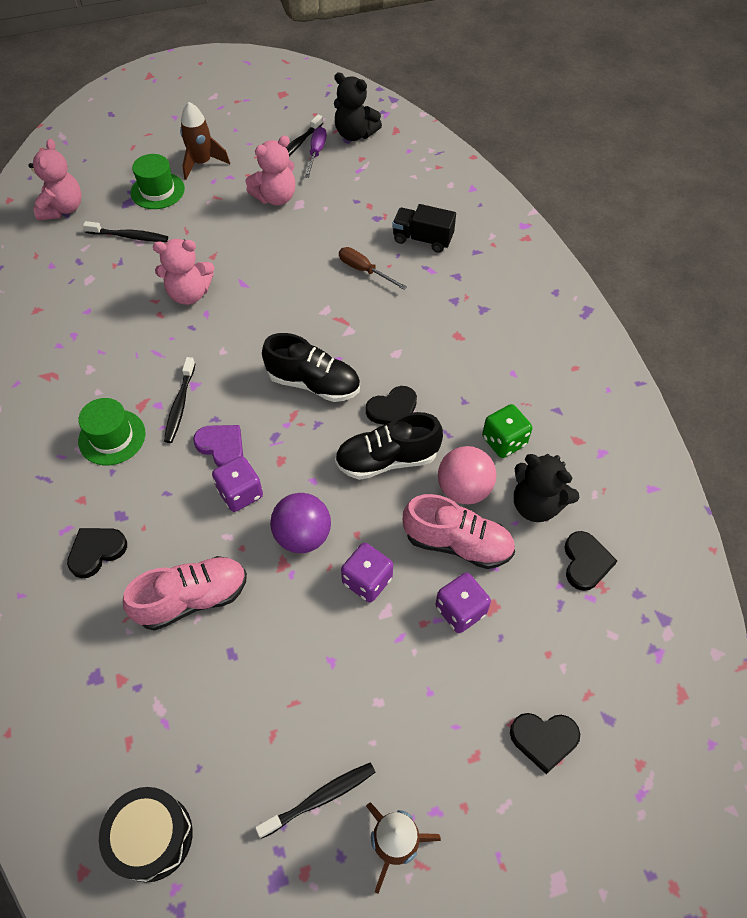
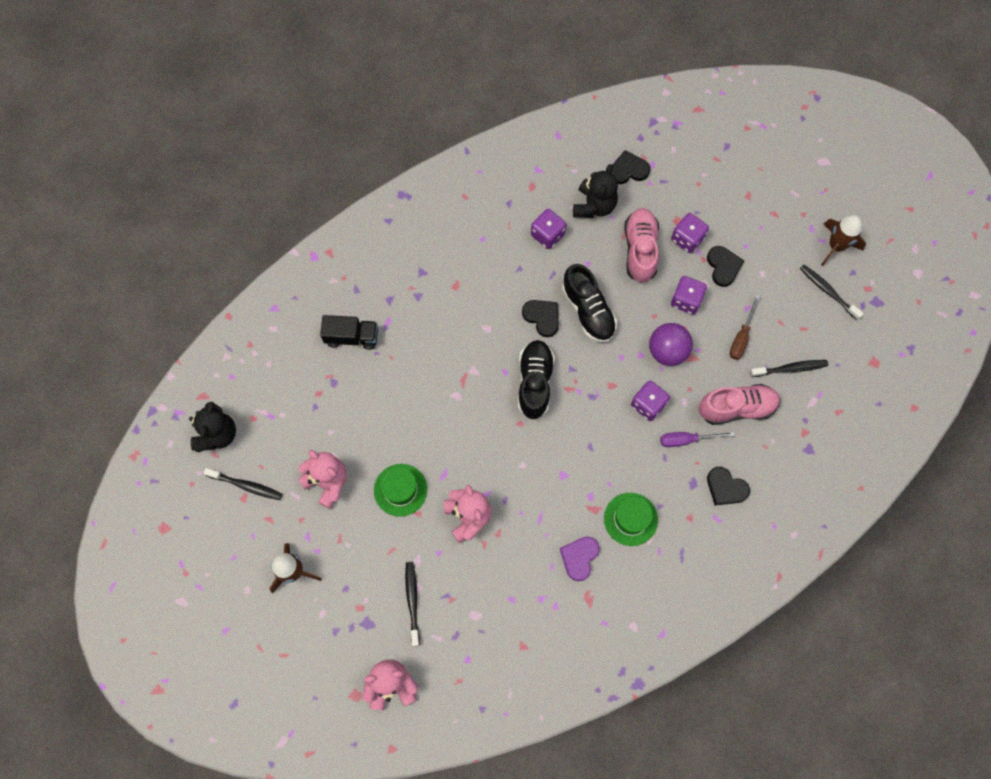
camera: 105 degrees left, 15 degrees up
(152, 837) = (882, 376): black drum -> none
(157, 191) = (344, 600): green hat -> green hat (400, 490)
(180, 404) = (585, 478): black toothbrush -> black toothbrush (790, 368)
(192, 599) = (737, 408): pink shoe -> pink shoe turned 120 degrees clockwise
(221, 446) = (613, 432): purple heart -> purple heart (579, 557)
(316, 153) = (254, 463): purple screwdriver -> purple screwdriver (687, 440)
(364, 270) = (402, 376): brown screwdriver -> brown screwdriver (741, 337)
(422, 239) = (352, 337): black truck -> black truck turned 90 degrees counterclockwise
(464, 489) = (596, 254): pink ball -> none
(504, 441) = (547, 235): green dice -> purple dice
(544, 739) = (751, 178): black heart -> black heart (723, 266)

